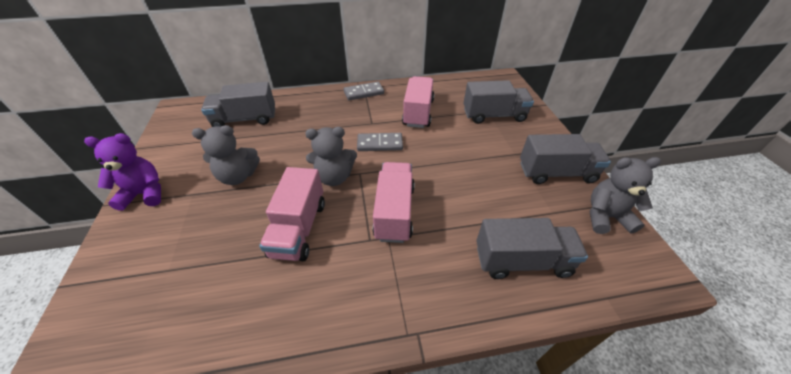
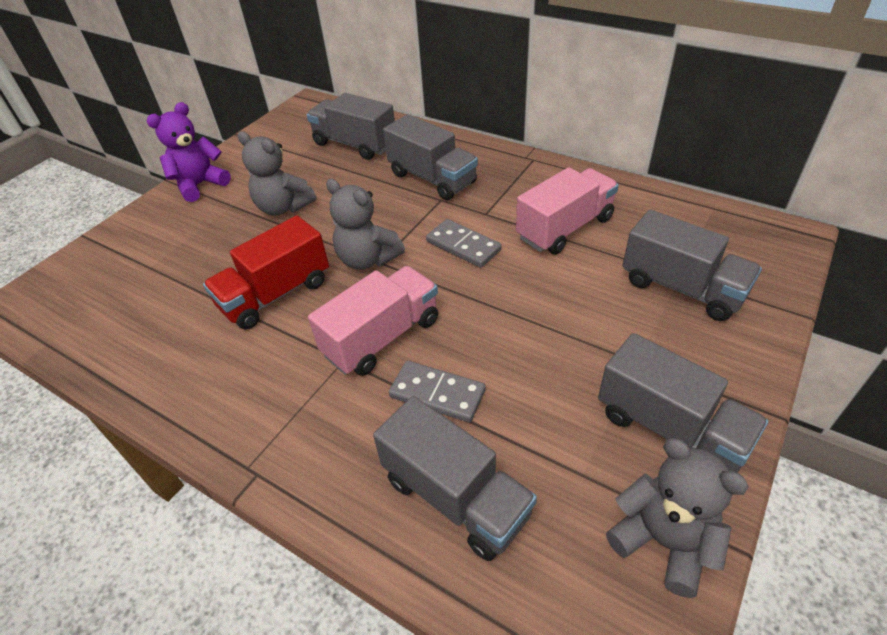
camera: 45 degrees right, 0 degrees up
(145, 194) = (200, 185): purple teddy bear -> purple teddy bear turned 75 degrees counterclockwise
(299, 228) = (276, 294): pink truck -> red truck
(320, 118) = (432, 178): none -> grey truck
(364, 92) = (524, 167): grey domino -> grey domino (437, 393)

